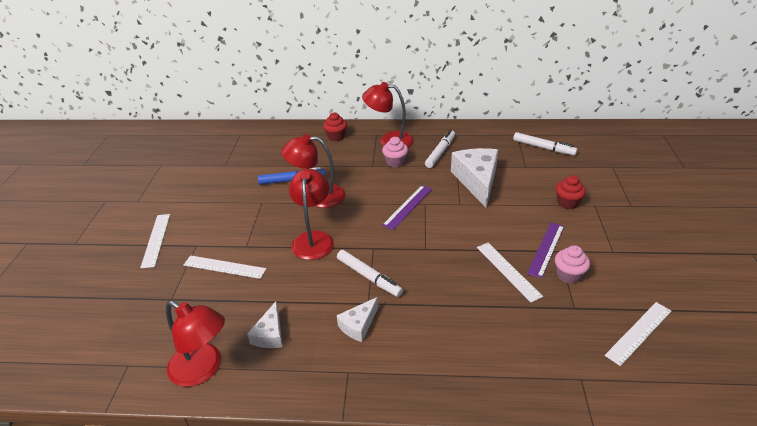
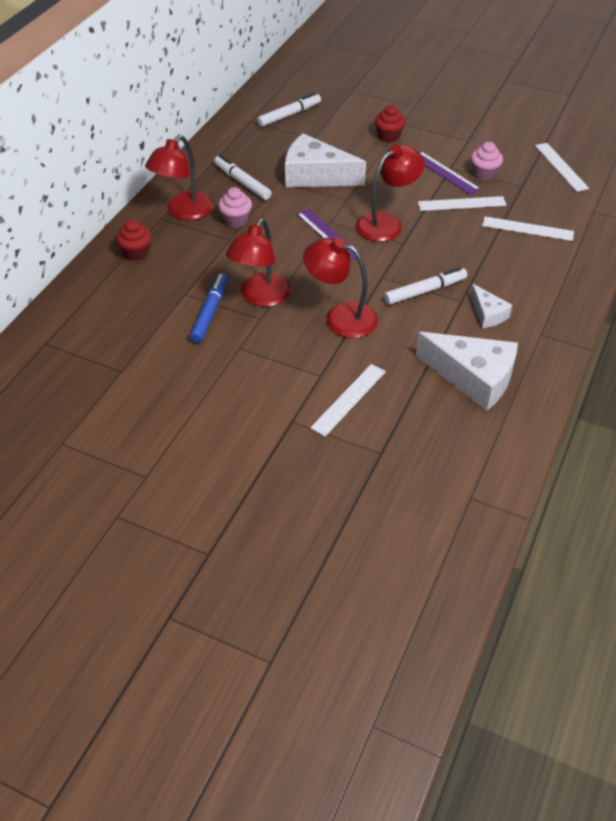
camera: 70 degrees left, 10 degrees up
(156, 240) = (256, 460): white ruler -> white ruler (527, 229)
(203, 369) = (500, 434): red lamp -> red lamp (386, 223)
(270, 334) = (473, 378): white cheese -> white cheese, size x1.92

